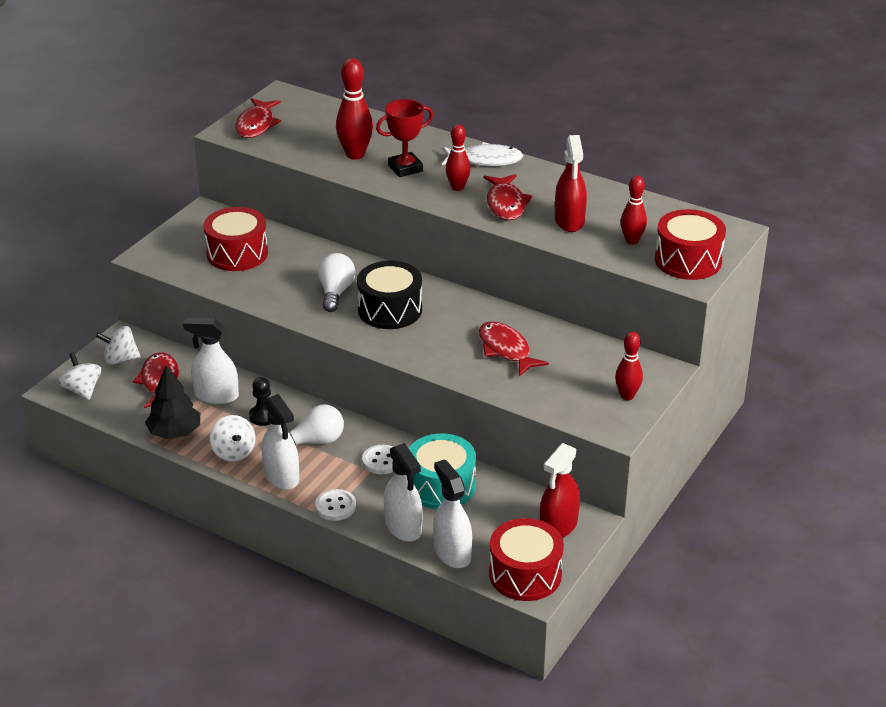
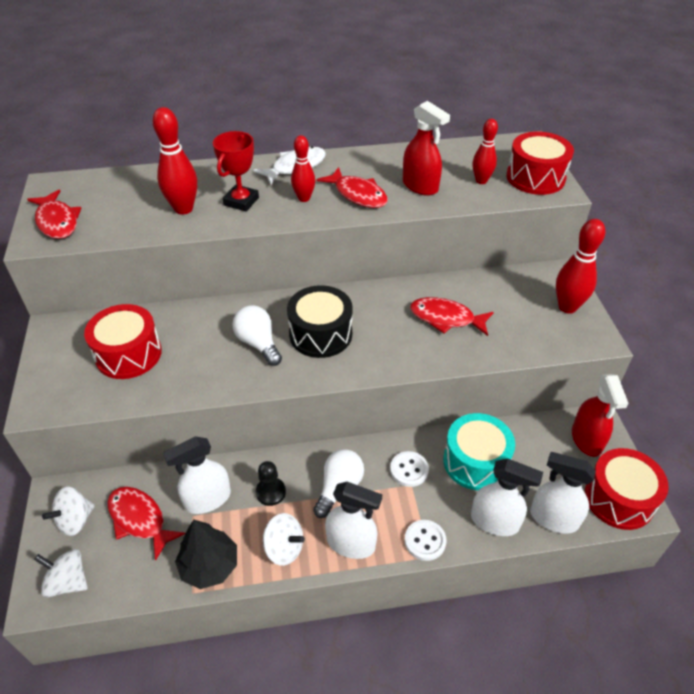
camera: 40 degrees left, 10 degrees up
(627, 396) = (567, 307): red bowling pin -> red bowling pin, size x1.53

